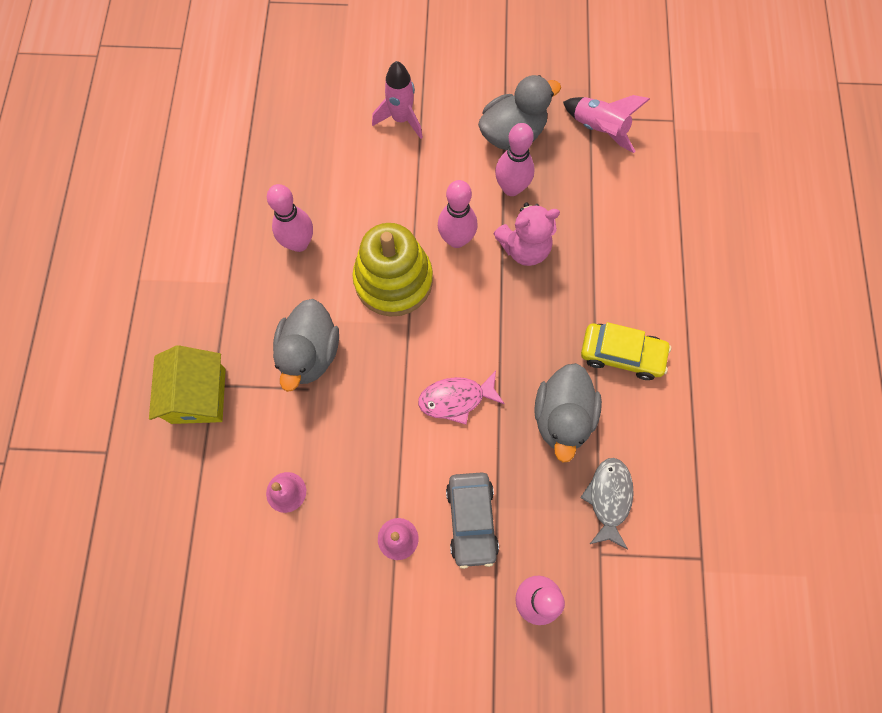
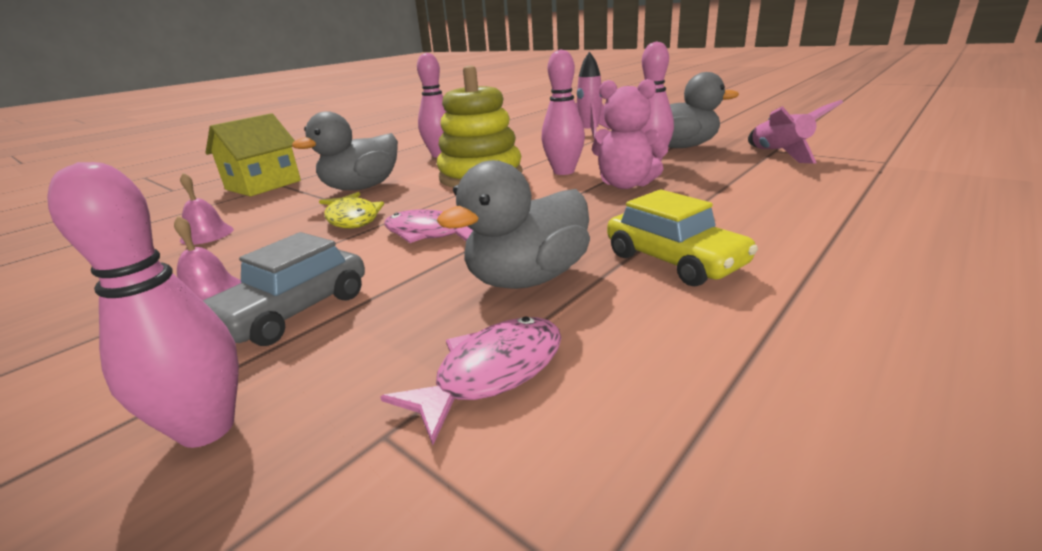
camera: 40 degrees right, 45 degrees down
(372, 408) = (352, 218): none -> yellow fish
(609, 498) = (492, 374): grey fish -> pink fish

